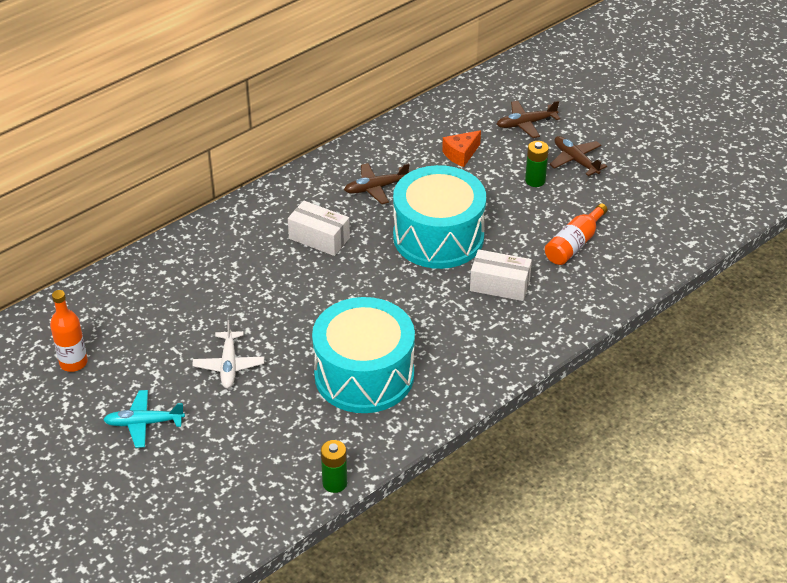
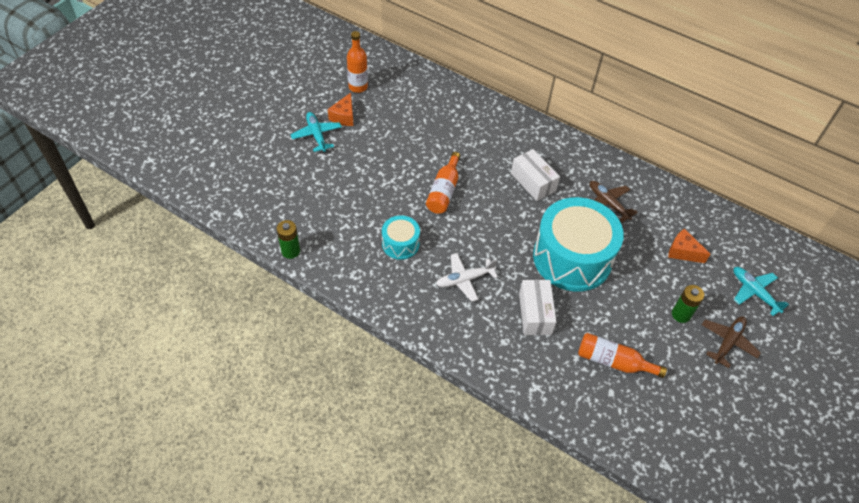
camera: 70 degrees right, 10 degrees up
(123, 388) = (344, 116): none -> orange cheese
(229, 365) = (383, 164): white plane -> white plane (464, 279)
(299, 318) = (444, 191): none -> orange bottle
(319, 238) = (533, 182): white box -> white box turned 45 degrees counterclockwise
(364, 375) = (400, 244): turquoise drum -> turquoise drum, size x0.48
(526, 124) = (754, 292): brown plane -> turquoise plane

